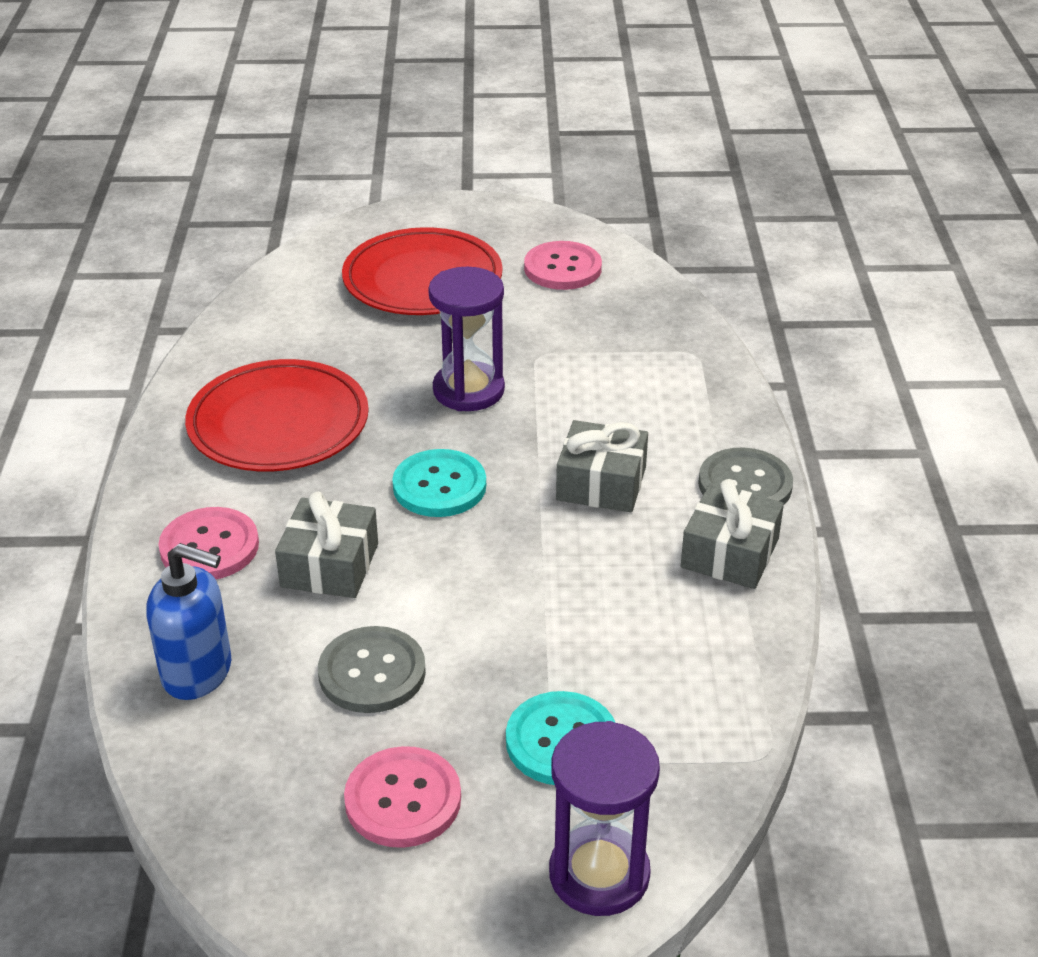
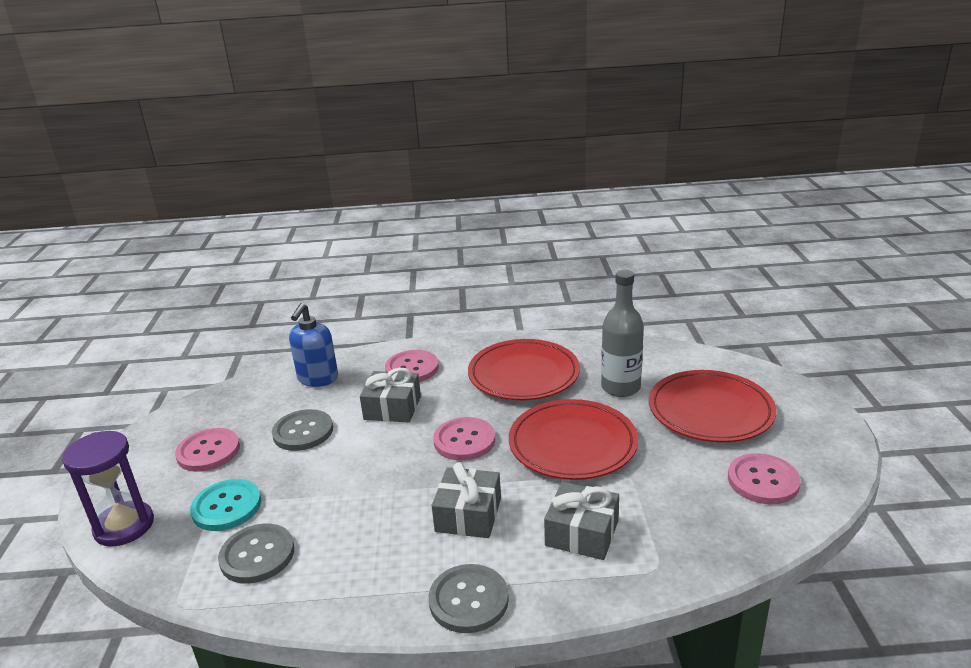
camera: 90 degrees right, 10 degrees down
(346, 339) = (620, 387): none -> grey bottle
(439, 486) = (464, 440): turquoise button -> pink button
(468, 390) = (572, 444): purple hourglass -> red plate
(671, 684) = (257, 555): none -> grey button
(730, 553) = (384, 588): grey gift -> grey gift (582, 533)

